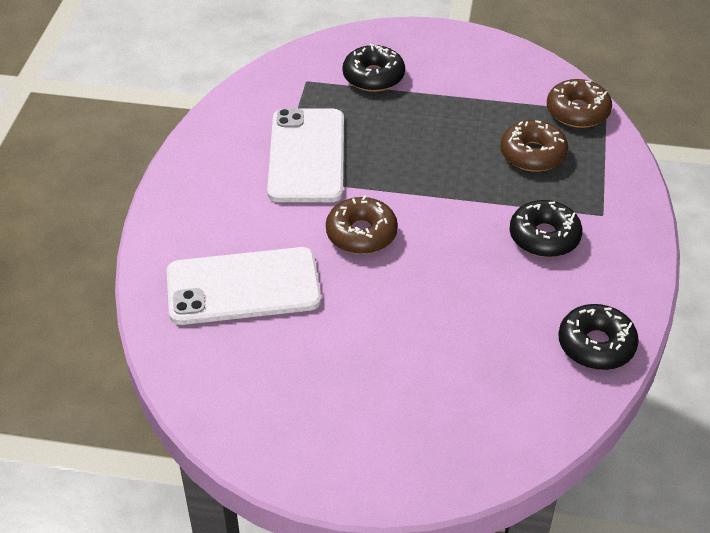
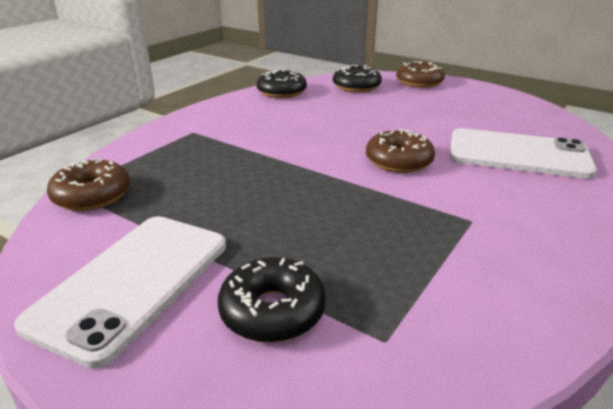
camera: 155 degrees left, 15 degrees down
(307, 156) = (426, 232): white phone -> white phone (132, 282)
(532, 154) = (188, 175): brown donut -> brown donut (419, 82)
(544, 237) = (252, 131): black donut -> black donut (356, 87)

